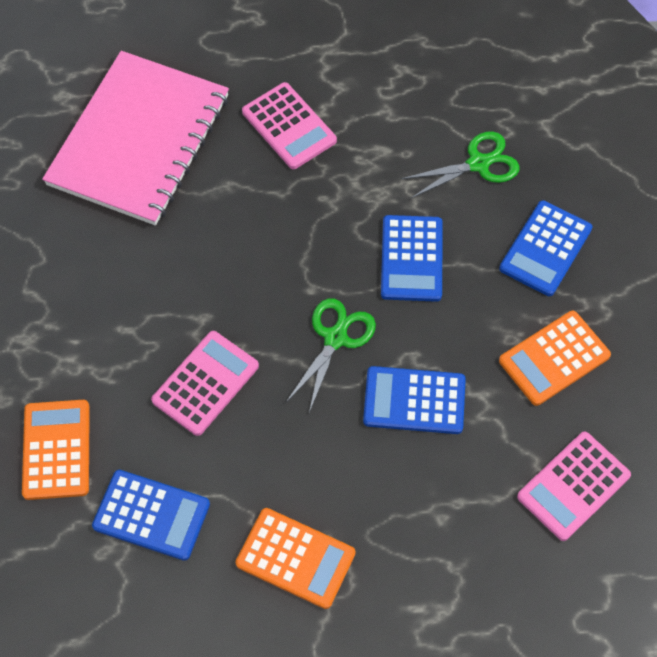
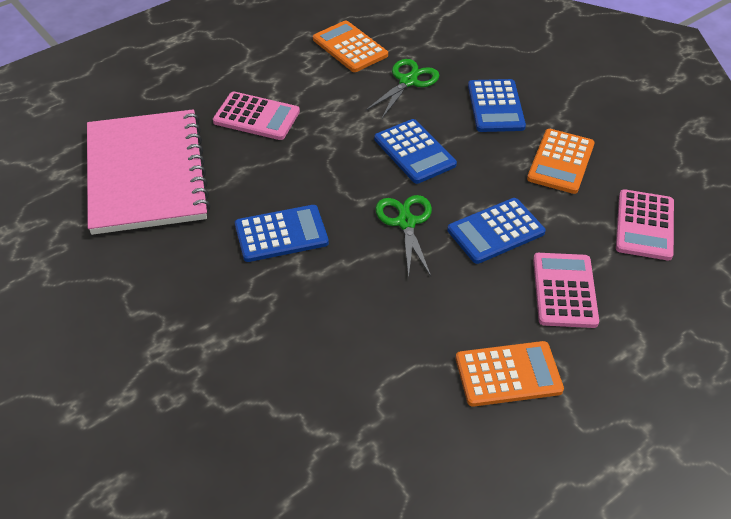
camera: 35 degrees left, 15 degrees down
(56, 450) = (254, 409): orange calculator -> orange calculator (350, 47)
(151, 515) = (373, 410): blue calculator -> blue calculator (281, 234)
(205, 383) = (336, 299): pink calculator -> pink calculator (564, 290)

